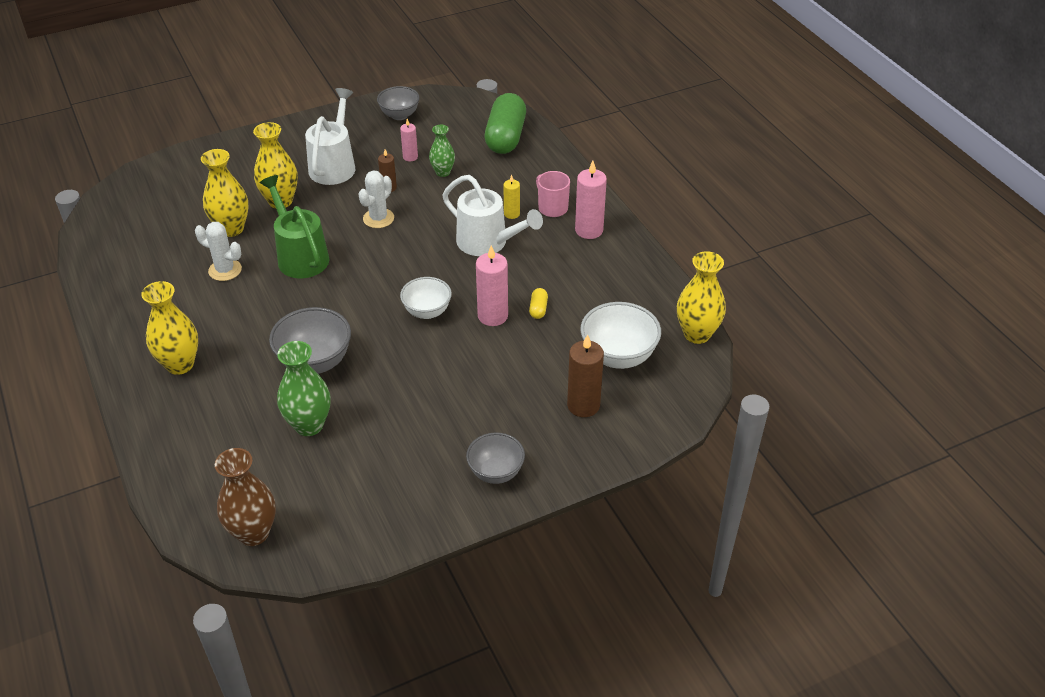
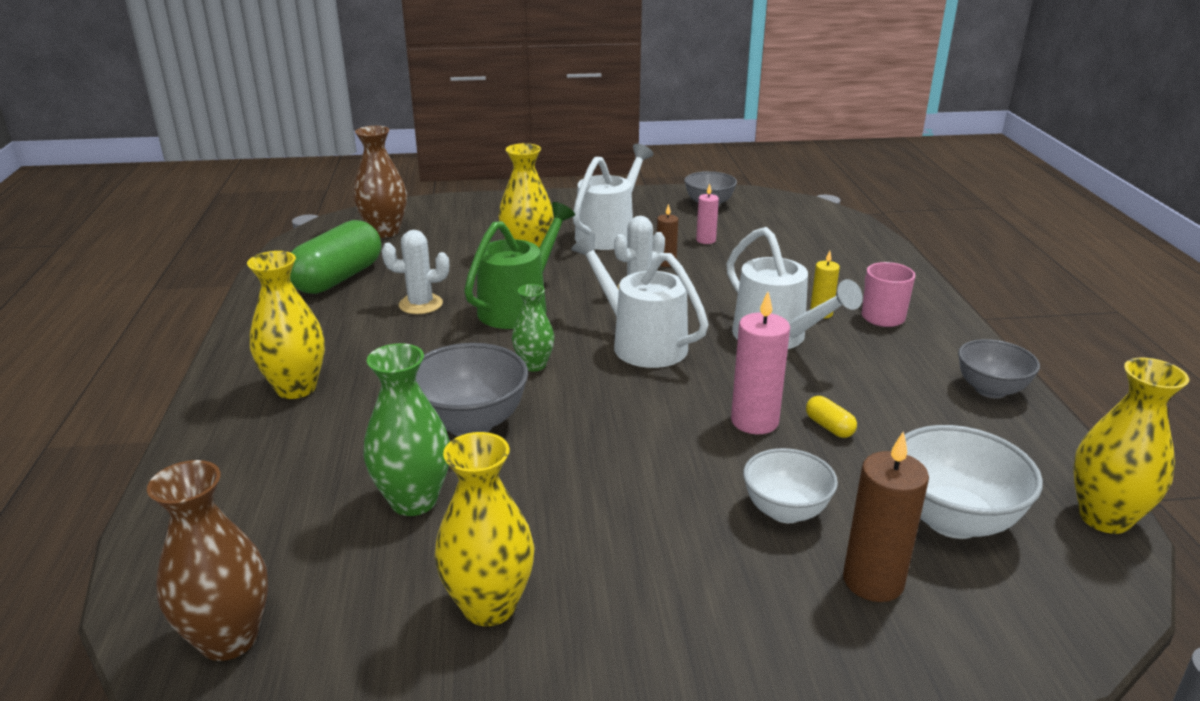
camera: 20 degrees right, 15 degrees down
(152, 201) = (385, 232): none -> brown vase
(225, 270) = (420, 304): white cactus -> white cactus turned 45 degrees counterclockwise
(231, 229) = (455, 268): yellow vase -> yellow vase (489, 606)
(299, 256) = (519, 307): green watering can -> green watering can turned 45 degrees clockwise
(399, 269) = (640, 343): none -> white watering can
(427, 312) = (658, 397): white bowl -> white bowl (785, 511)
(443, 172) = (741, 259): green vase -> green vase (534, 365)
(496, 472) = (679, 653): grey bowl -> grey bowl (990, 390)
(505, 137) = (836, 241): green capsule -> green capsule (338, 278)
(538, 309) = (829, 427): yellow capsule -> yellow capsule turned 60 degrees counterclockwise
(589, 230) = (932, 349): pink candle -> none

